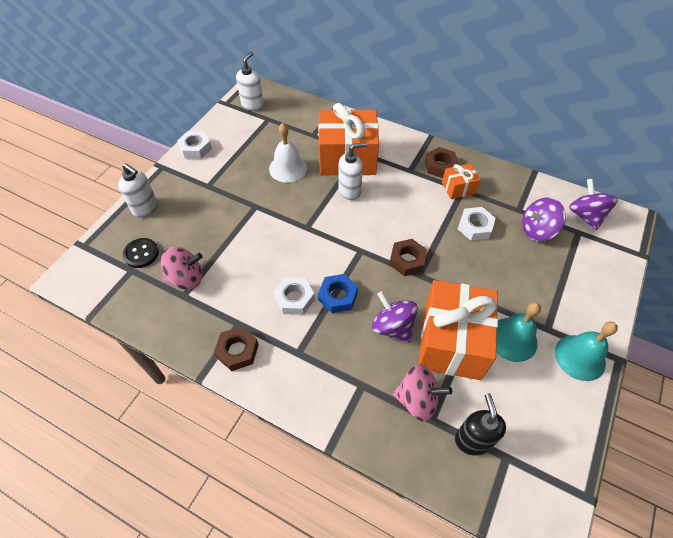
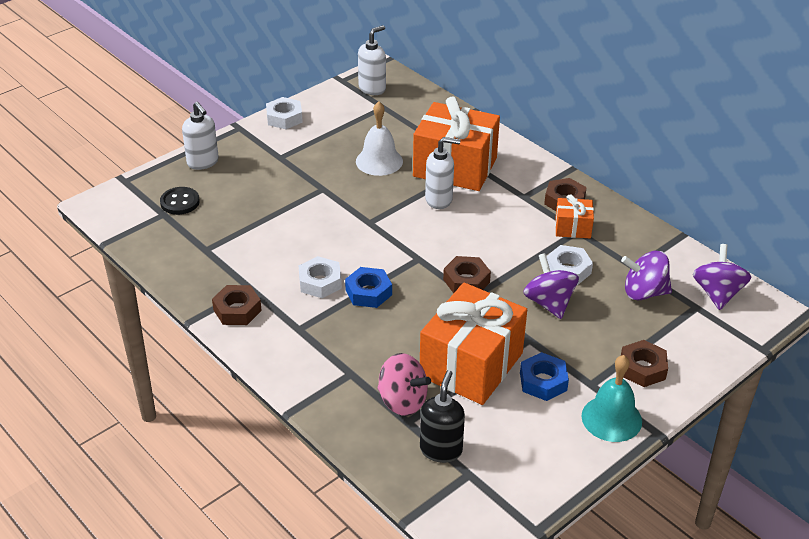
camera: 20 degrees right, 15 degrees down
(186, 278) = (216, 235): pink spinning top -> none
(392, 327) = (413, 334): purple spinning top -> purple spinning top (549, 303)
(512, 339) = (543, 381): turquoise bell -> blue nut
(574, 301) = (642, 368): none -> brown nut

